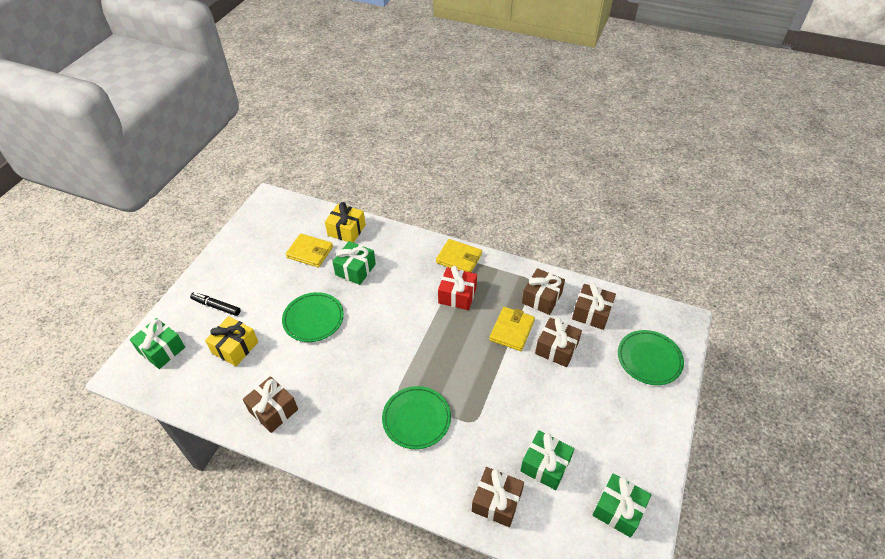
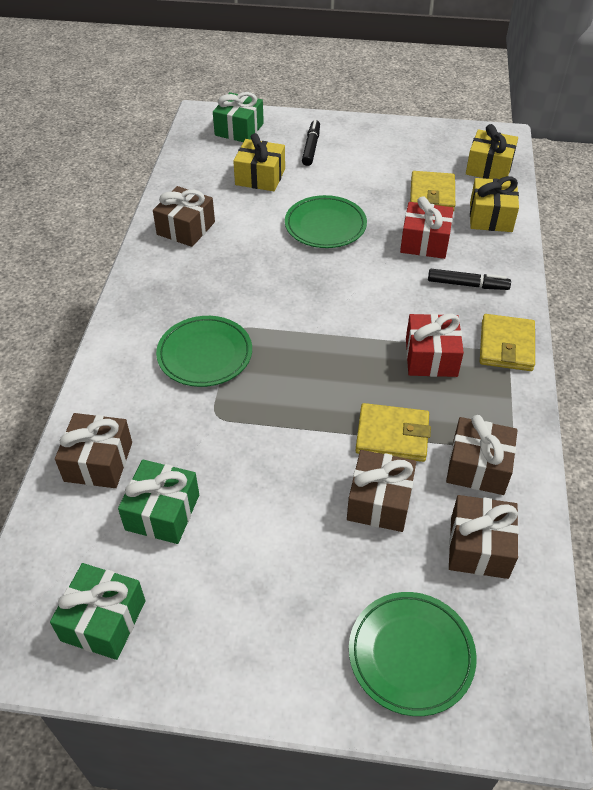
camera: 75 degrees right, 0 degrees up
(297, 215) = (489, 168): none -> yellow gift
(355, 269) = (424, 242): green gift -> red gift
(403, 260) = (467, 285): none -> black marker

